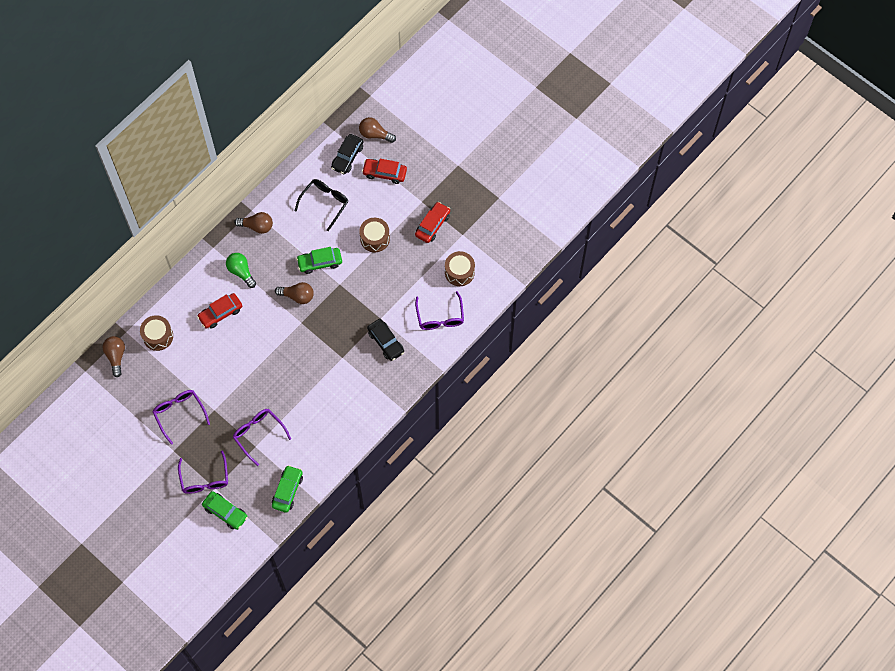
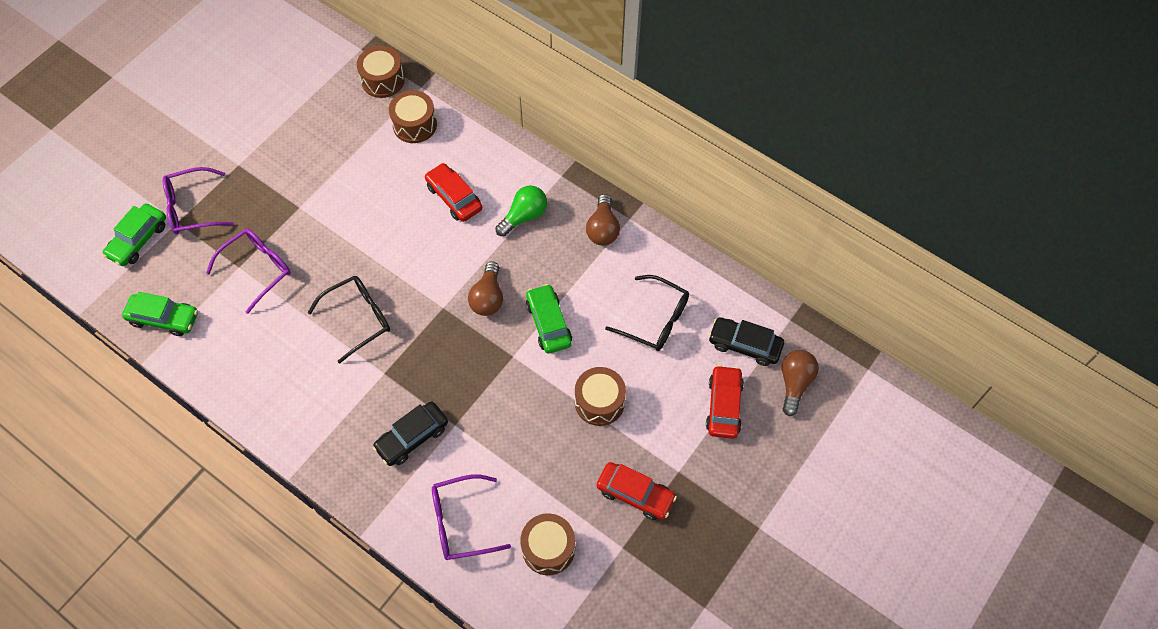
camera: 85 degrees right, 5 degrees down
(116, 356) = (383, 80): brown light bulb -> brown drum
(179, 413) = (294, 165): purple glasses -> none
(302, 372) = (359, 318): none -> black glasses

